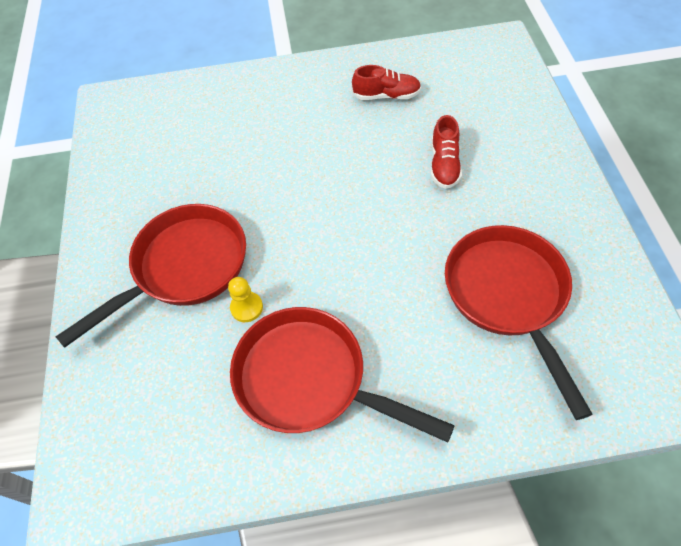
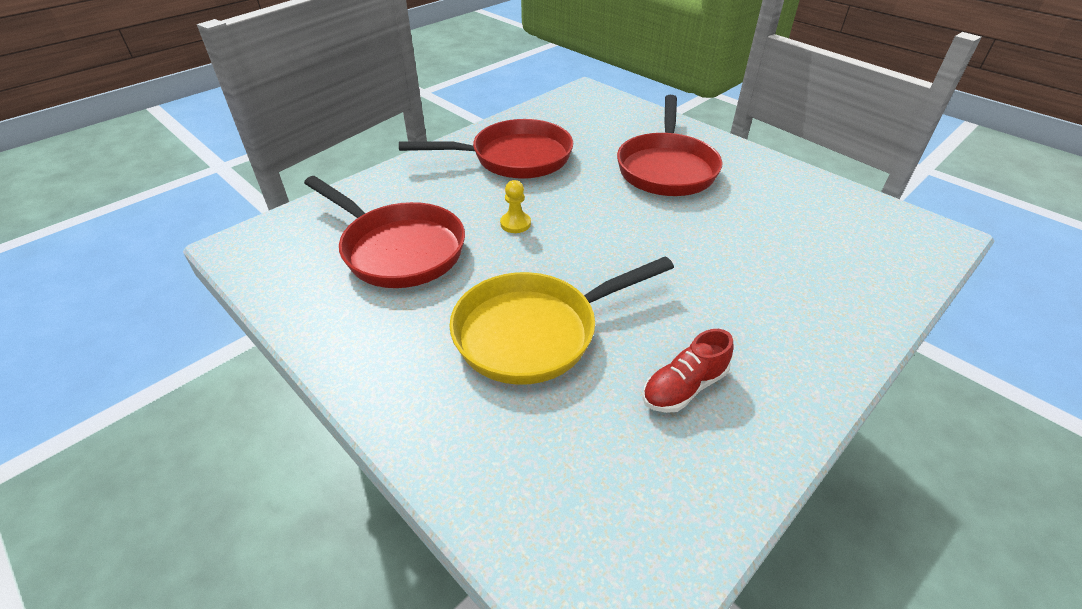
camera: 140 degrees right, 15 degrees down
(246, 307) = (595, 168): yellow pawn -> yellow pawn (515, 224)
(444, 164) = (535, 332): red shoe -> yellow pan

